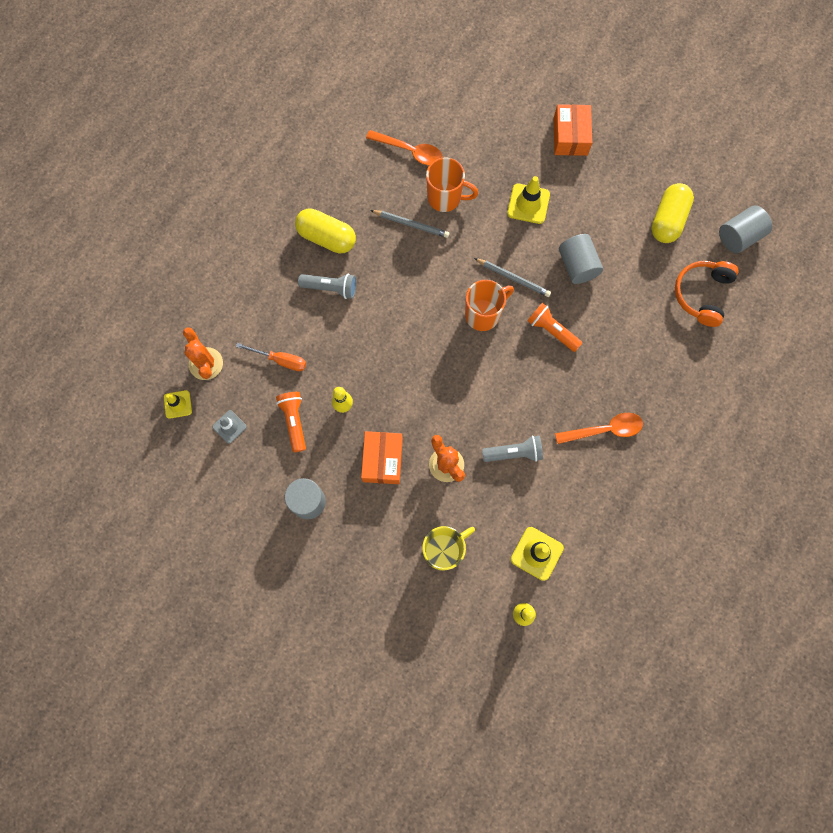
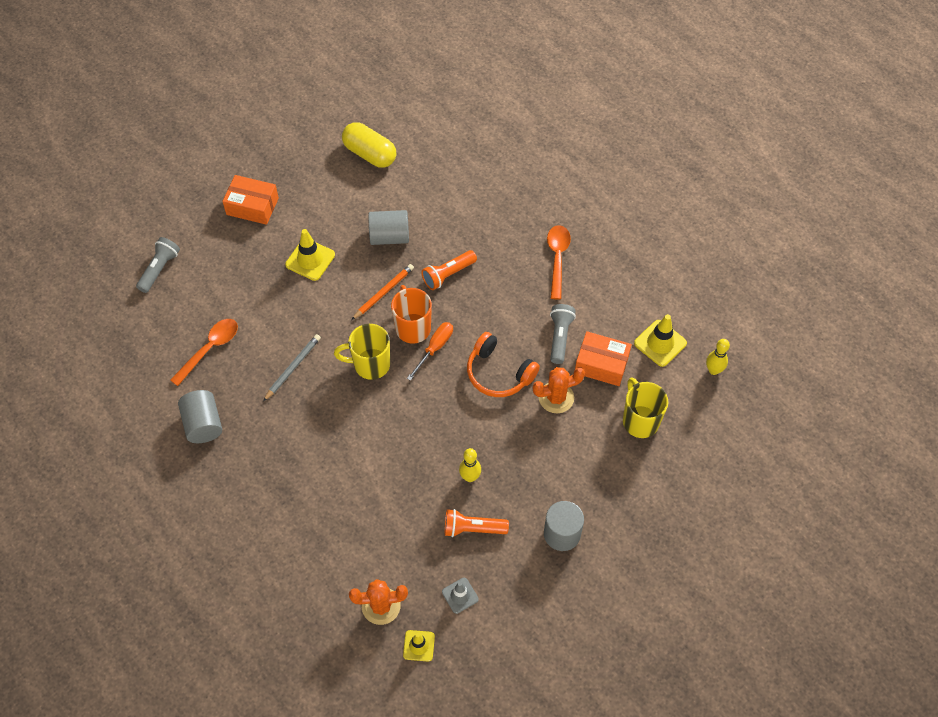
camera: 75 degrees left, 15 degrees down
(280, 360) = (401, 527): orange screwdriver -> orange screwdriver (435, 348)
(327, 237) = (277, 451): yellow capsule -> none
(331, 288) = (336, 460): grey flashlight -> grey flashlight (159, 269)
(382, 460) = (536, 453): orange box -> orange box (601, 364)
(433, 288) = (370, 364): none -> yellow mug
(445, 198) = (275, 330): orange mug -> none
(513, 278) = (383, 292): grey pencil -> orange pencil
(702, 294) = (451, 149): orange headphones -> orange headphones (498, 373)
(739, 236) = (405, 106): grey cylinder -> grey cylinder (203, 424)

